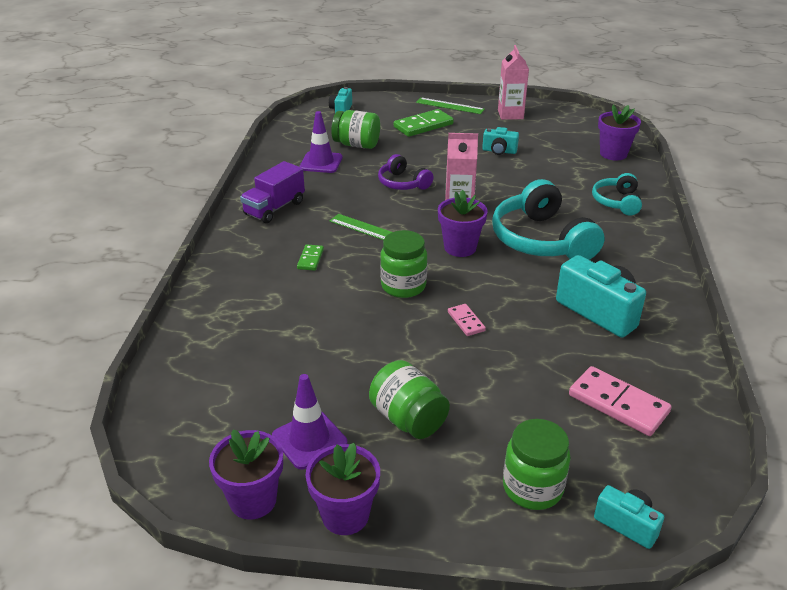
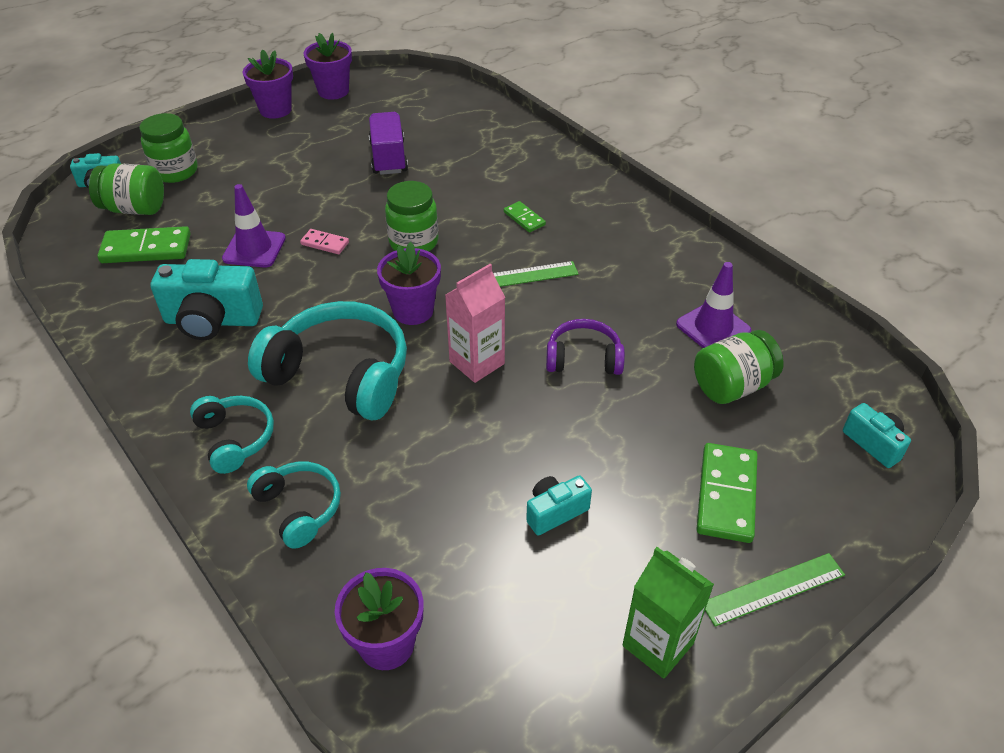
camera: 135 degrees right, 10 degrees up
(274, 208) = (643, 243): purple truck -> purple truck (389, 157)
(309, 439) = (340, 124): purple traffic cone -> purple traffic cone (254, 249)
(408, 419) = (293, 163): green jar -> green jar (135, 209)
(510, 114) = (658, 644): pink carton -> green carton
(618, 404) = (146, 249): pink domino -> green domino
(630, 242) = (235, 438): none -> turquoise headphones

